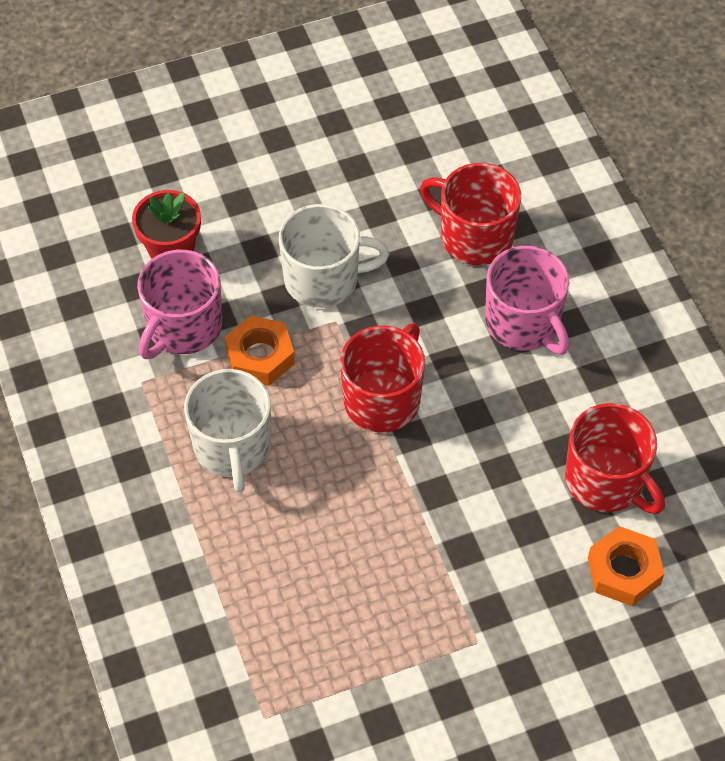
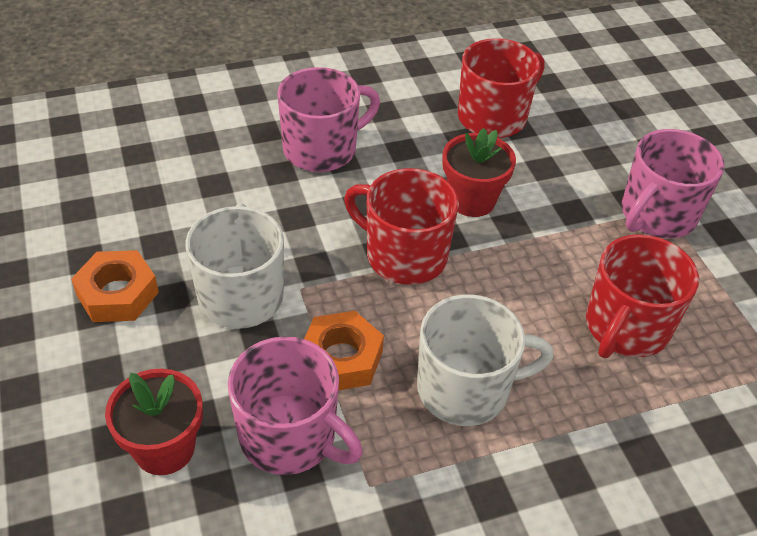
camera: 90 degrees left, 10 degrees down
(466, 457) = (472, 200): none -> red flower pot
(467, 632) = (657, 215): none -> pink mug
(474, 237) = (210, 173): red mug -> red mug (626, 327)
(624, 571) = (579, 117): orange nut -> orange nut (117, 294)

